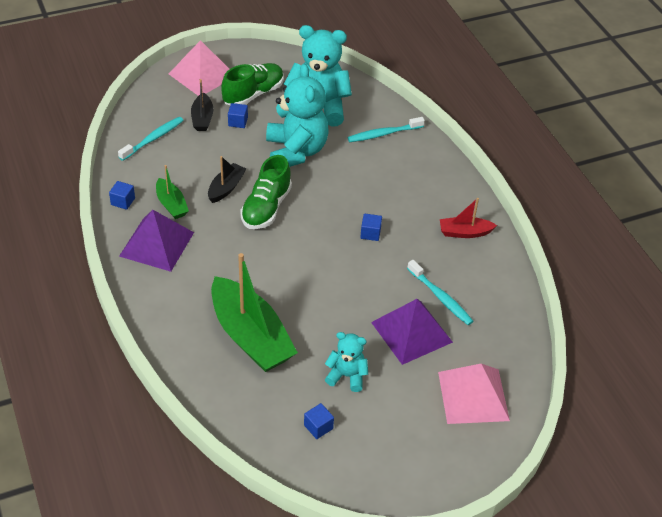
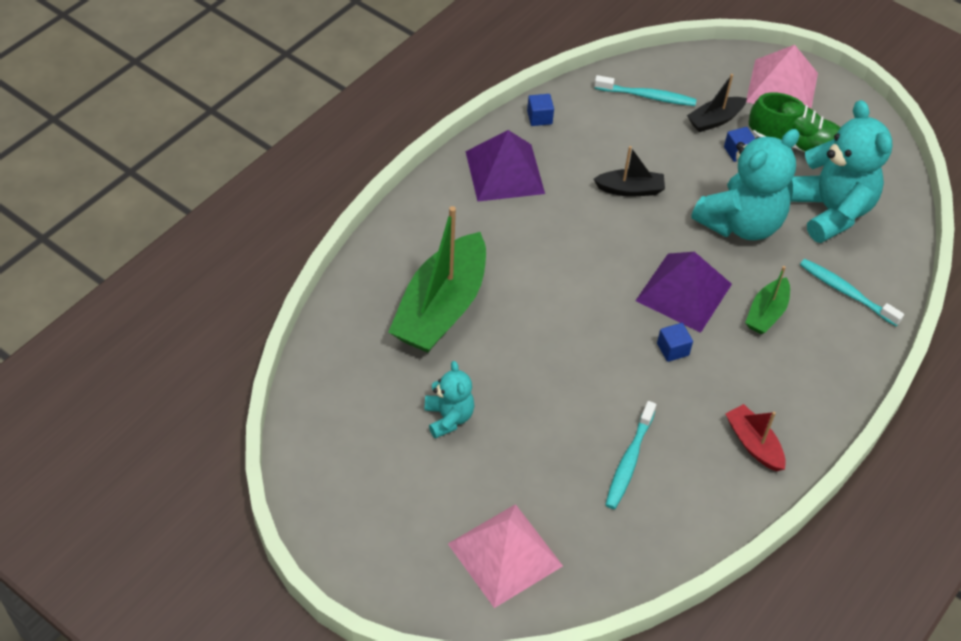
camera: 60 degrees right, 5 degrees up
(171, 204) = (567, 157): green boat -> green boat (766, 313)
(266, 208) = (630, 237): green shoe -> none
(318, 427) = (364, 421): blue cube -> none
(411, 332) = (554, 453): purple pyramid -> purple pyramid (683, 292)

